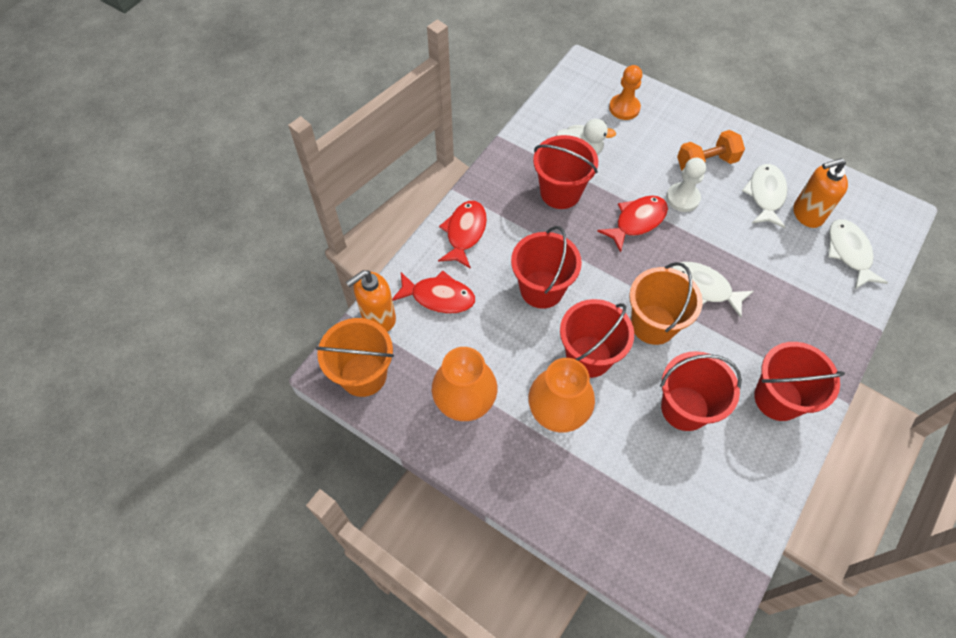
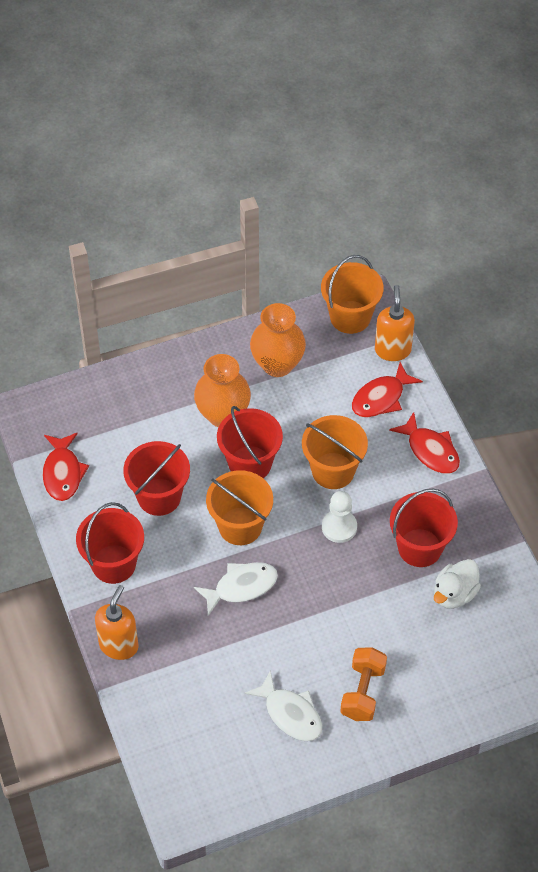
camera: 125 degrees right, 5 degrees down
(541, 289) = (333, 471): red bucket -> orange bucket
(624, 108) = (482, 672): orange pawn -> none
(637, 221) = (343, 586): red fish -> red fish (63, 473)
(682, 198) = (339, 641): white pawn -> white pawn (339, 527)
(807, 214) = (244, 731): orange soap dispenser -> orange soap dispenser (119, 645)
(849, 253) = (181, 730): white fish -> none

